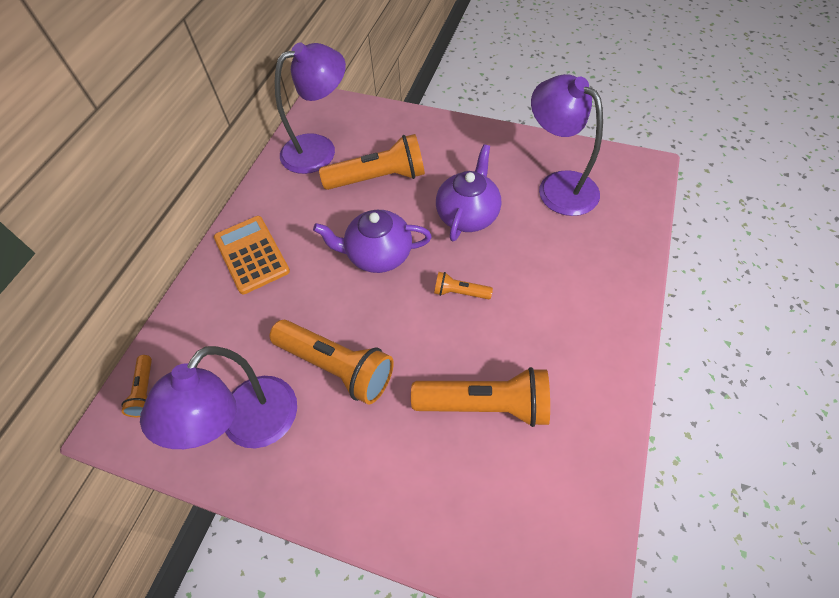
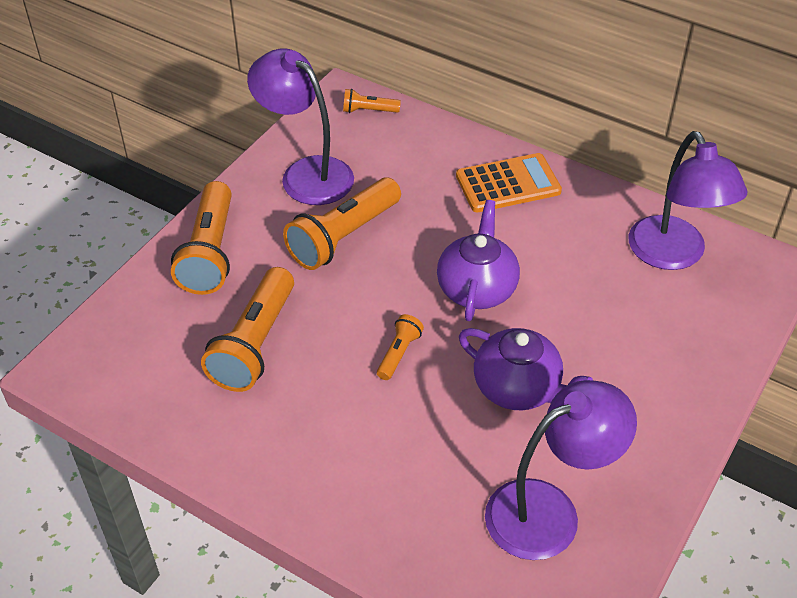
camera: 100 degrees right, 10 degrees down
(378, 178) = (607, 308): orange flashlight -> orange flashlight (210, 253)

